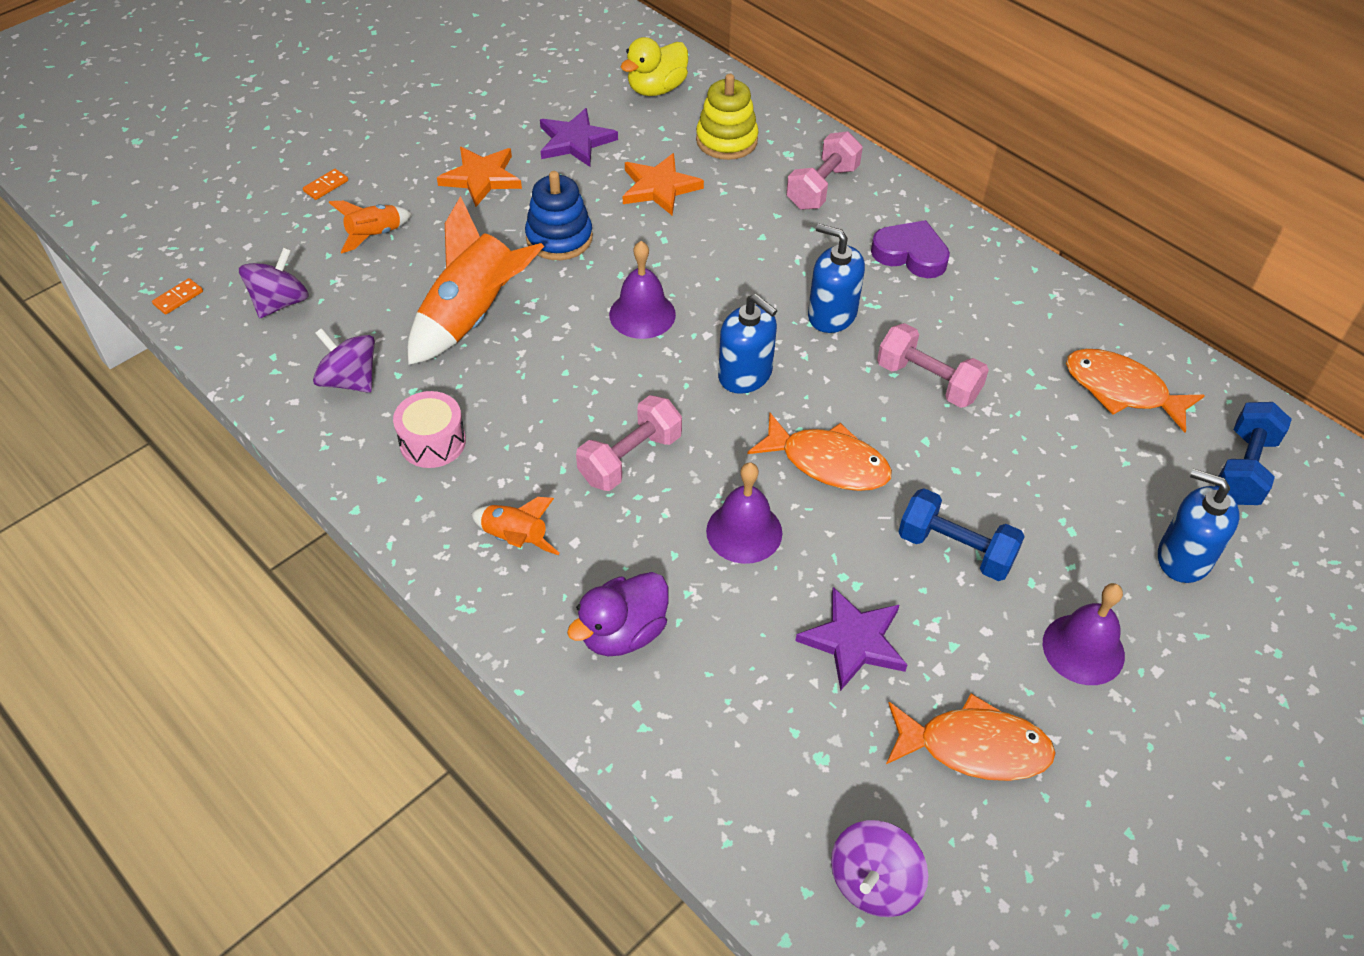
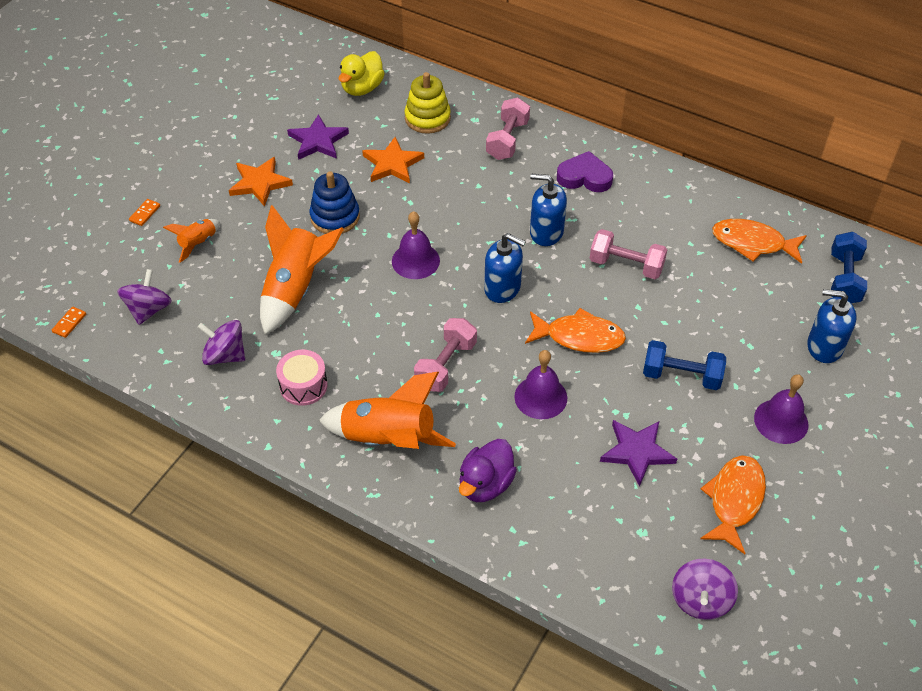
camera: 15 degrees left, 0 degrees up
(515, 539) = (388, 439): orange rocket -> orange rocket, size x1.92
(974, 747) = (734, 500): orange fish -> orange fish turned 60 degrees counterclockwise

